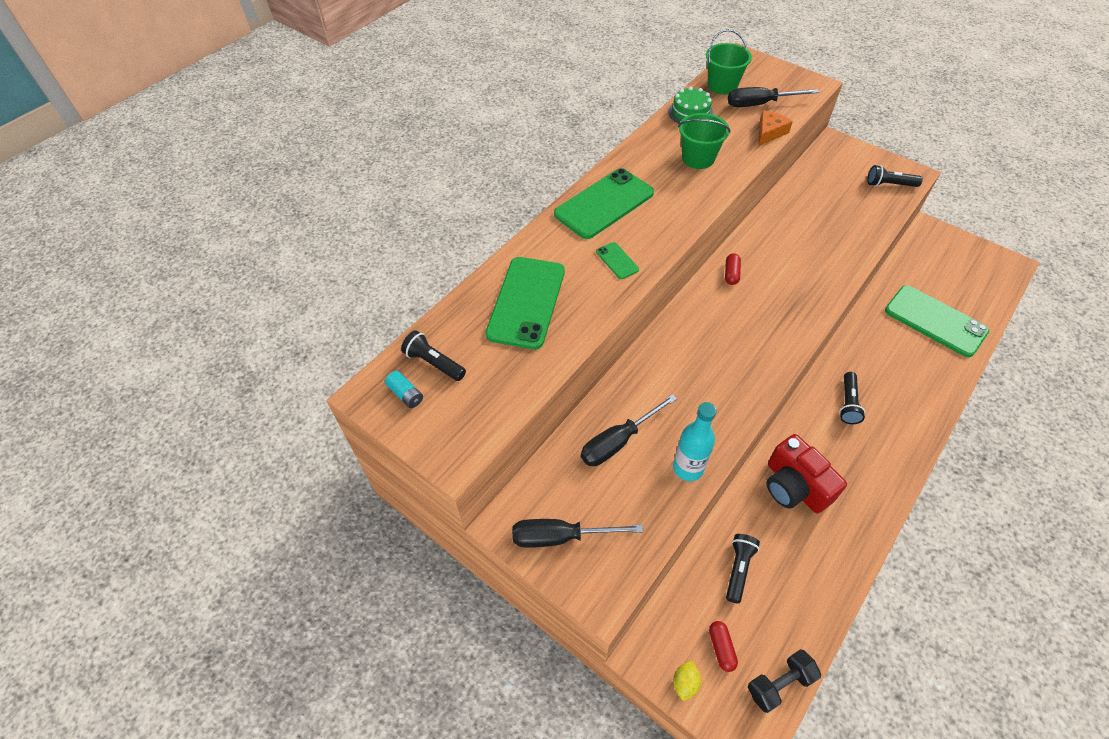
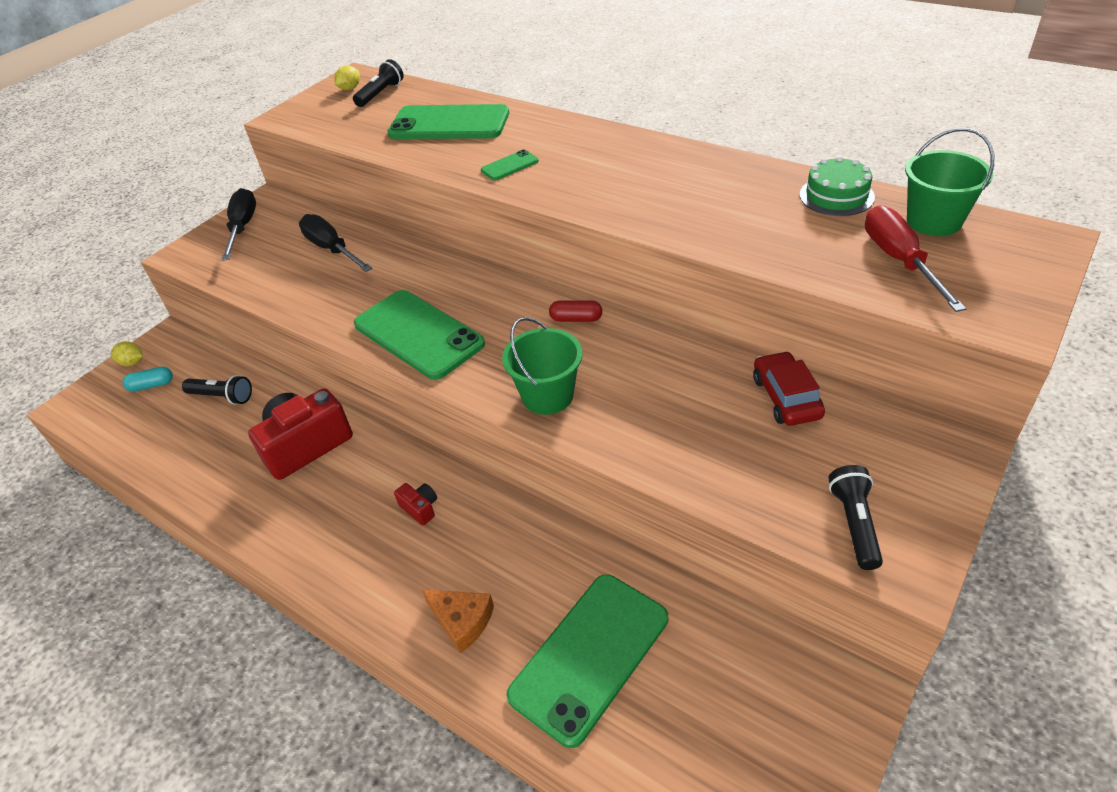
camera: 90 degrees right, 10 degrees down
(406, 394) = (350, 88): turquoise battery -> yellow lemon
(604, 204) = (607, 149): green phone -> green phone (418, 334)
(688, 468) = (290, 295): turquoise bottle -> none
(698, 158) = (722, 208): green bucket -> green bucket (547, 396)
(721, 648) = (151, 385): red capsule -> turquoise capsule
(760, 104) = (899, 260): black screwdriver -> red screwdriver
(769, 132) = (818, 271): orange cheese -> orange cheese (462, 621)
(779, 684) = (103, 426): black dumbbell -> none
(804, 191) = (786, 397): none -> red car
(847, 403) = (420, 508): black flashlight -> red camera

